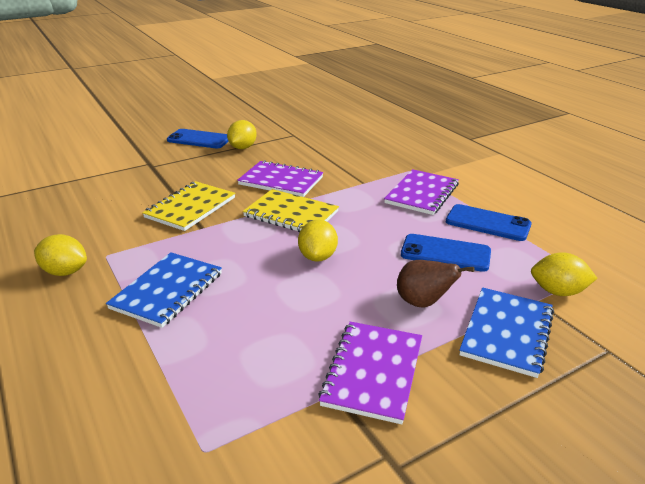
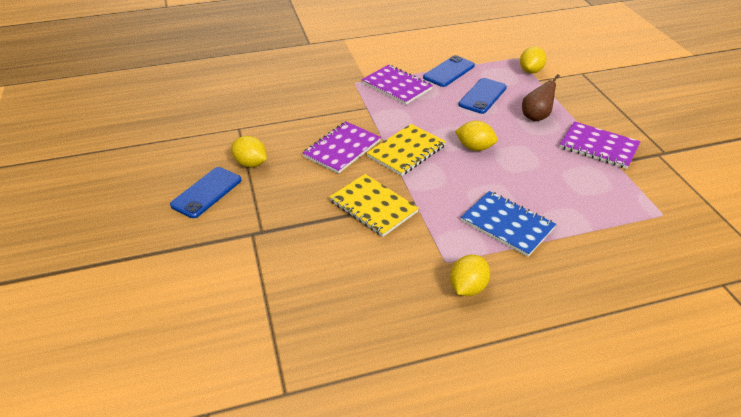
camera: 75 degrees left, 10 degrees up
(507, 333) = (566, 97): blue notebook -> none

